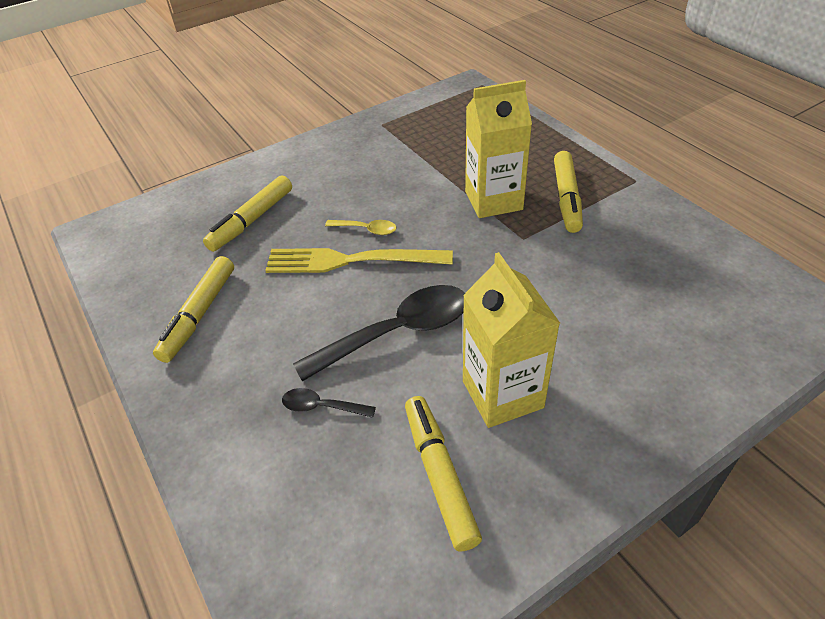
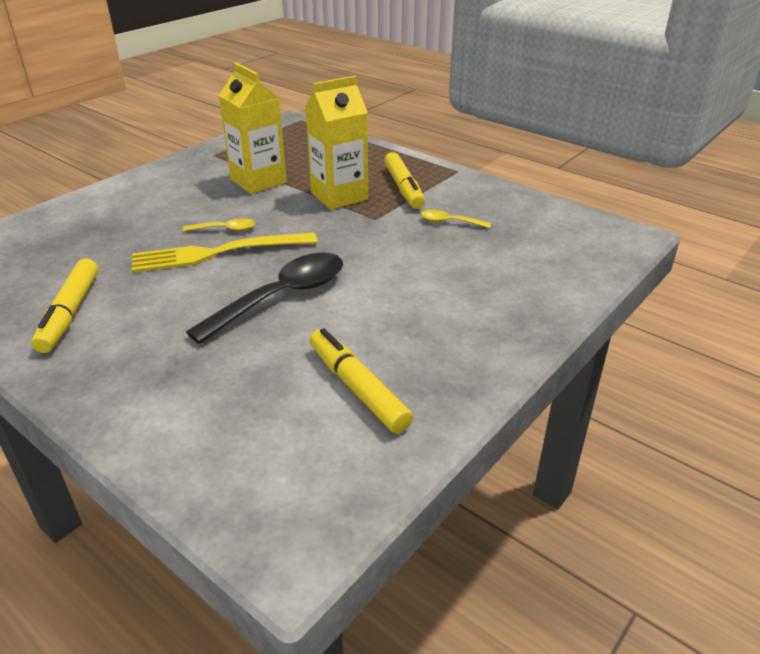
camera: 20 degrees left, 10 degrees down
(252, 220) = (103, 236): yellow marker -> none
(321, 407) = (226, 360): black spoon -> none
(502, 394) = (394, 324): yellow carton -> yellow carton (258, 181)
(605, 256) = (450, 222): none -> yellow spoon

